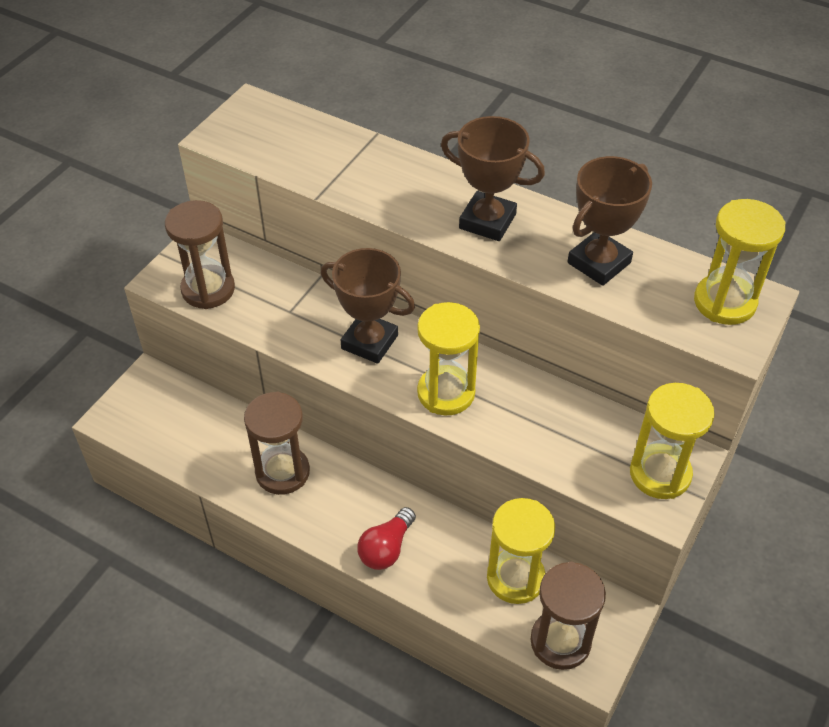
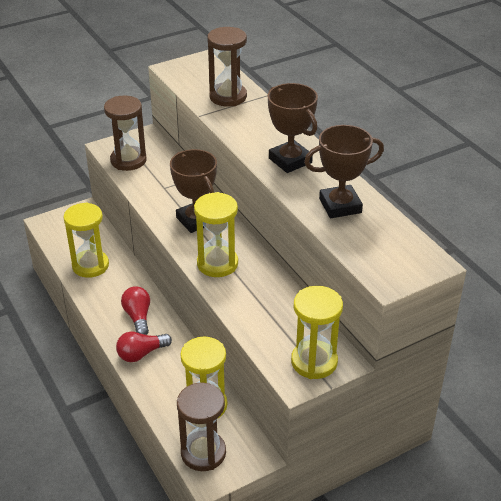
camera: 30 degrees right, 10 degrees down
(282, 472) = (116, 288): brown hourglass -> brown hourglass (228, 97)
(342, 499) = (138, 317): none -> red light bulb
(724, 302) = (404, 256): yellow hourglass -> yellow hourglass (90, 265)

